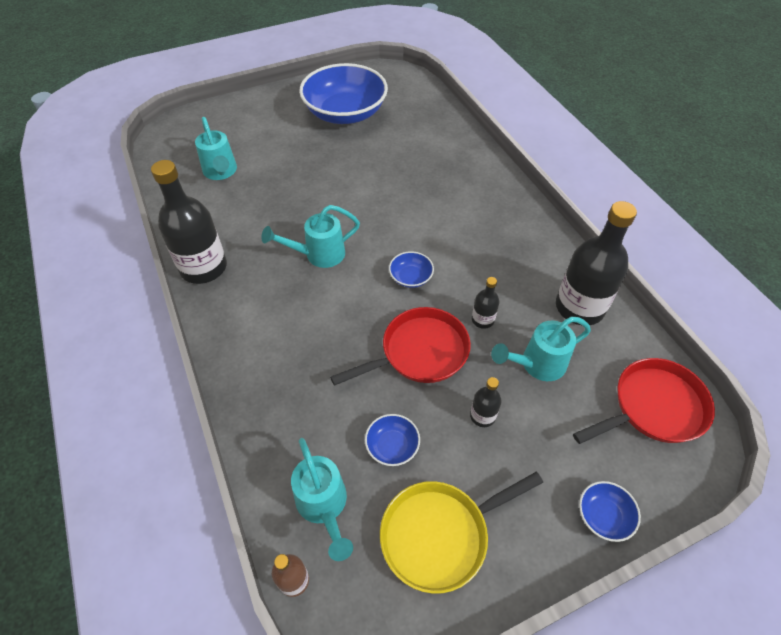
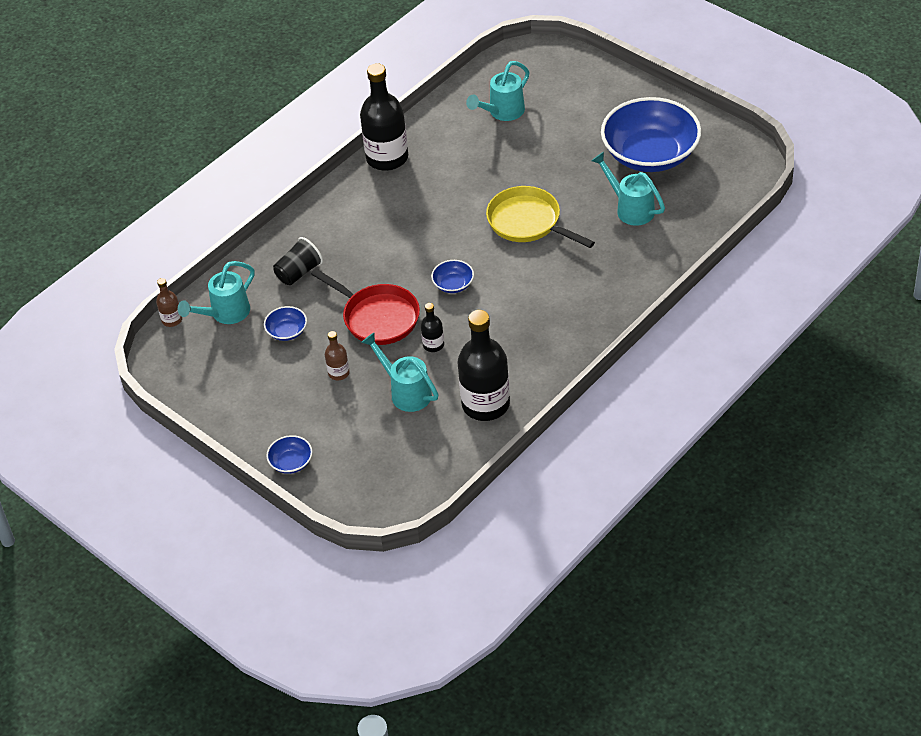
camera: 70 degrees right, 5 degrees down
(308, 401) = (299, 272): none -> black cup
(319, 255) = (443, 218): turquoise watering can -> turquoise watering can (630, 208)
(440, 534) = (235, 379): yellow pan -> yellow pan (528, 222)
(482, 416) = (338, 373): black bottle -> brown bottle
(653, 407) = (403, 474): red pan -> none

